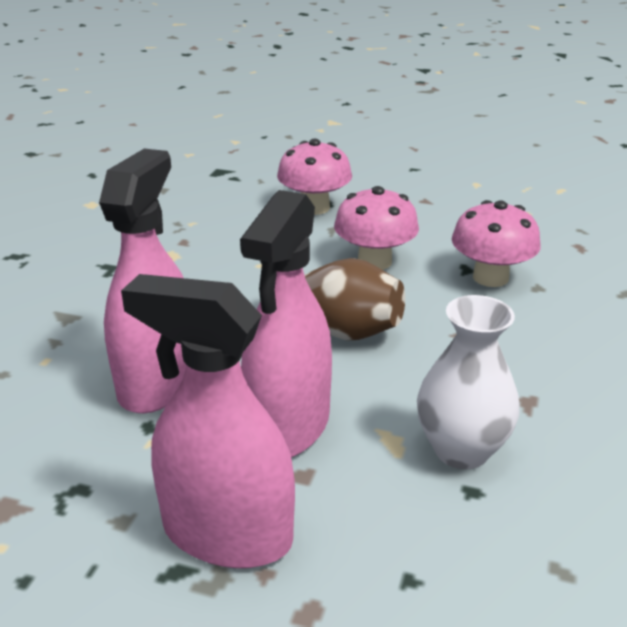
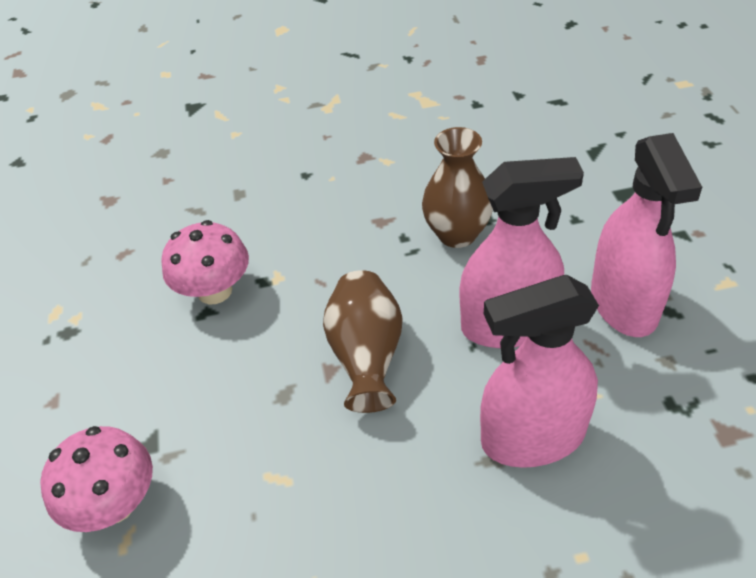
camera: 115 degrees left, 15 degrees up
(374, 261) = (227, 383): pink mushroom -> none
(461, 450) = (457, 234): white vase -> brown vase

